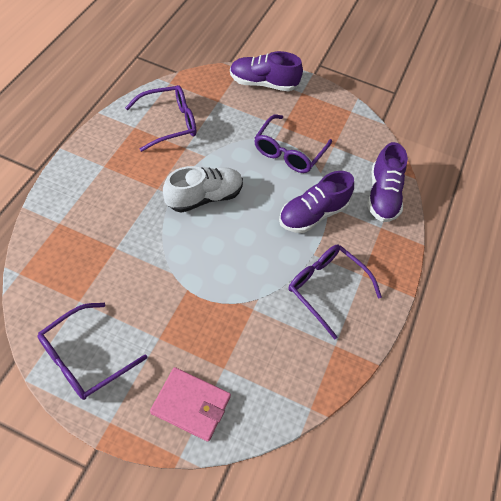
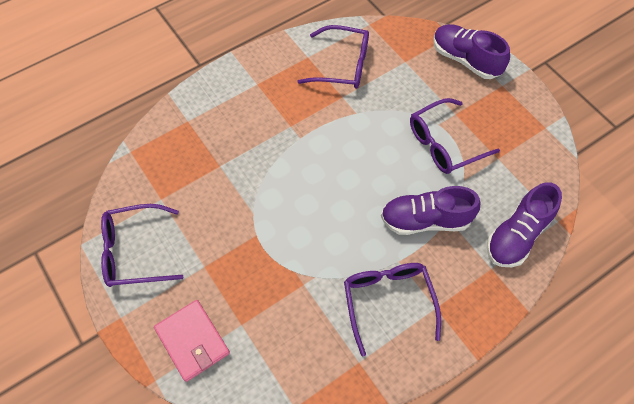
camera: 40 degrees right, 5 degrees up
(204, 197) = (328, 153): white shoe -> none

